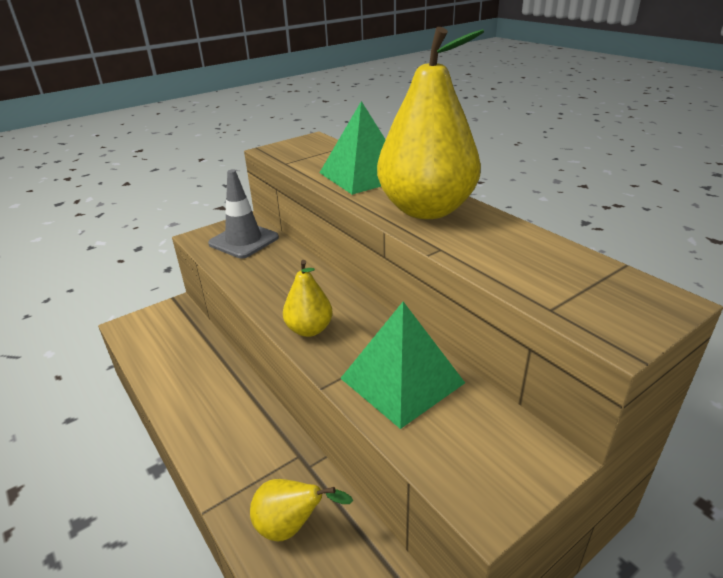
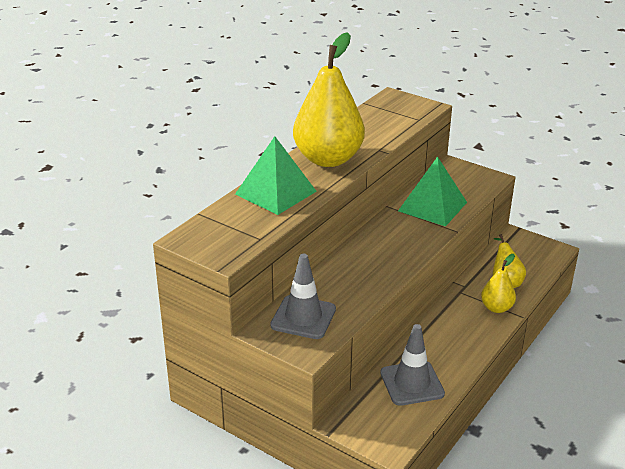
camera: 110 degrees left, 0 degrees up
(181, 359) = (412, 383): none -> grey traffic cone
(309, 329) = (409, 247): yellow pear -> yellow pear (496, 308)

